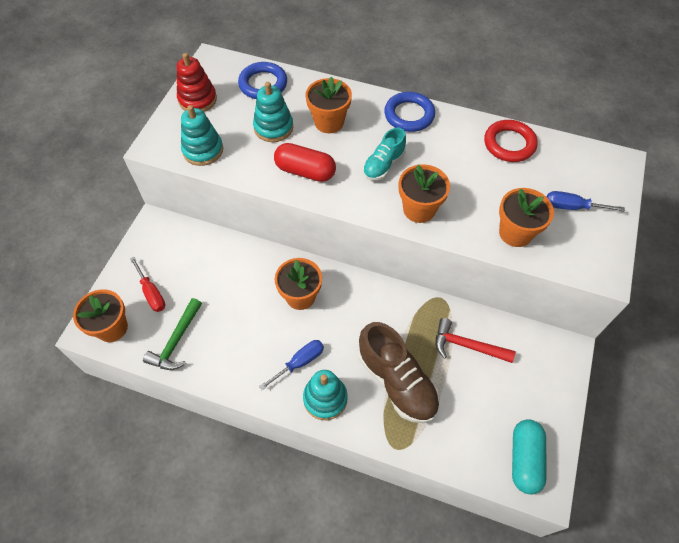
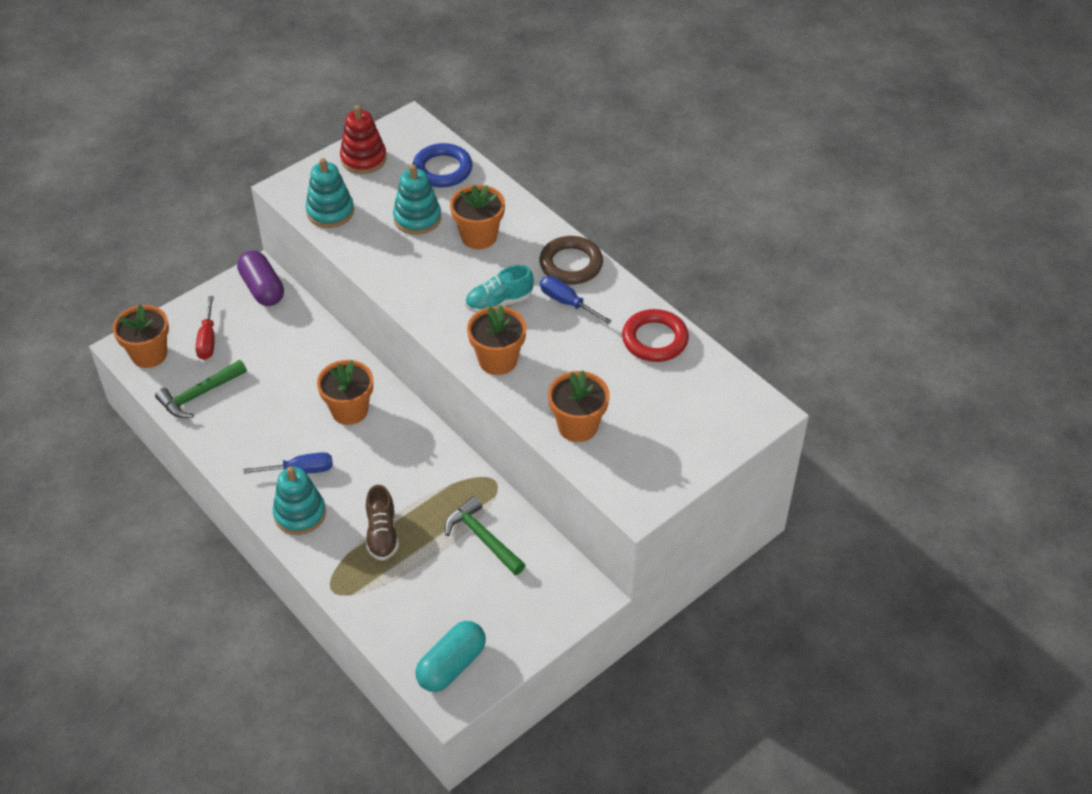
camera: 30 degrees right, 10 degrees down
(166, 233) = (262, 289): none -> purple capsule
(305, 171) = (414, 274): red capsule -> none
(396, 381) = (382, 534): brown shoe -> brown shoe, size x0.59
(409, 115) = (571, 264): blue ring -> brown ring
(466, 346) = (482, 538): red hammer -> green hammer
(572, 207) = (664, 430): blue screwdriver -> blue screwdriver (567, 302)

